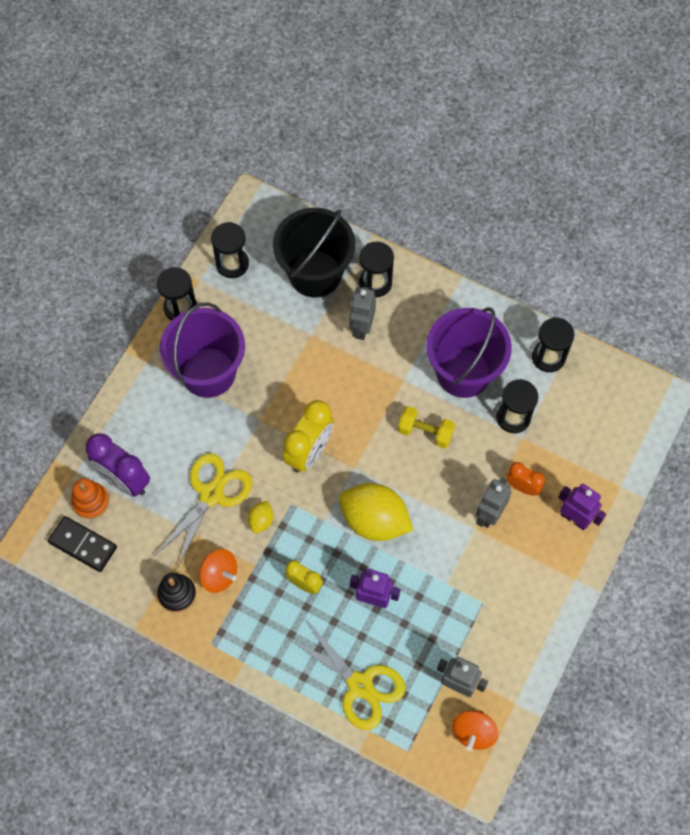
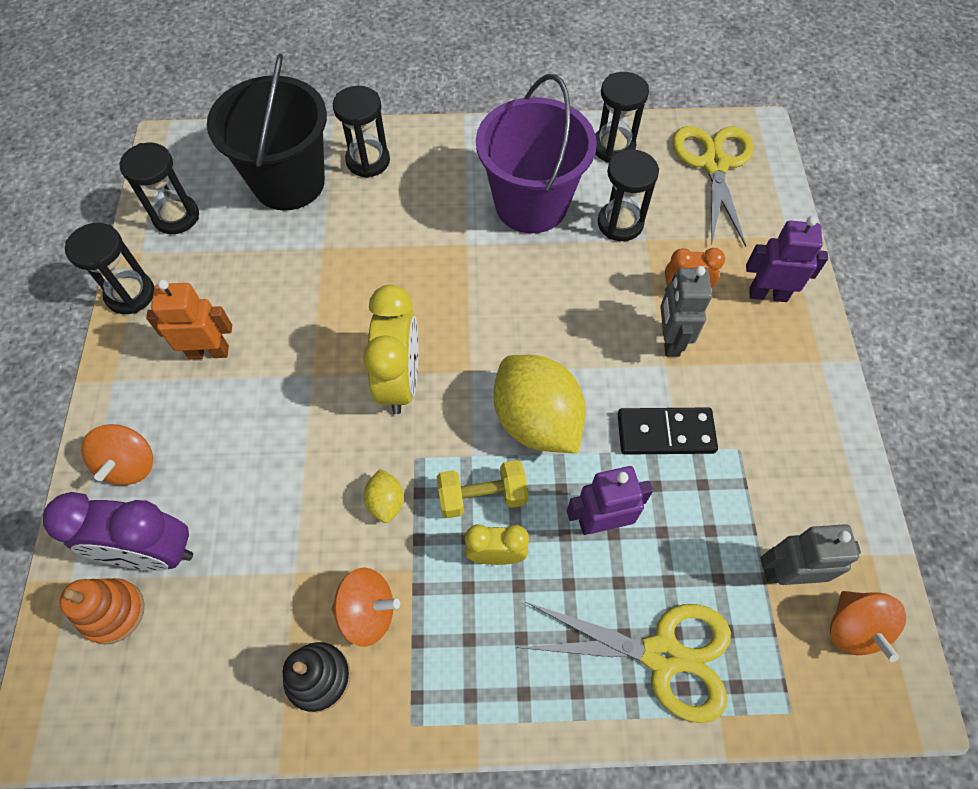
camera: 30 degrees left, 5 degrees down
(83, 544) = (129, 686): black domino -> black domino (665, 433)
(133, 421) = (130, 464): none -> orange spinning top
(208, 372) = (209, 352): purple bucket -> orange robot
(211, 494) = (295, 504): yellow scissors -> yellow scissors (714, 164)
(361, 328) = (380, 213): grey robot -> none
(374, 520) = (536, 421): yellow lemon -> yellow lemon turned 60 degrees clockwise
(425, 432) = (530, 287): yellow dumbbell -> yellow dumbbell (482, 496)

